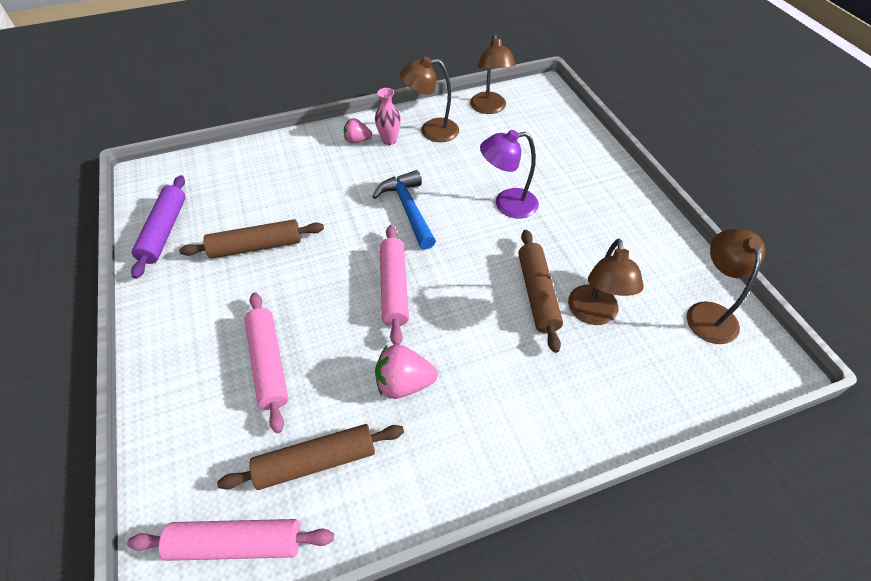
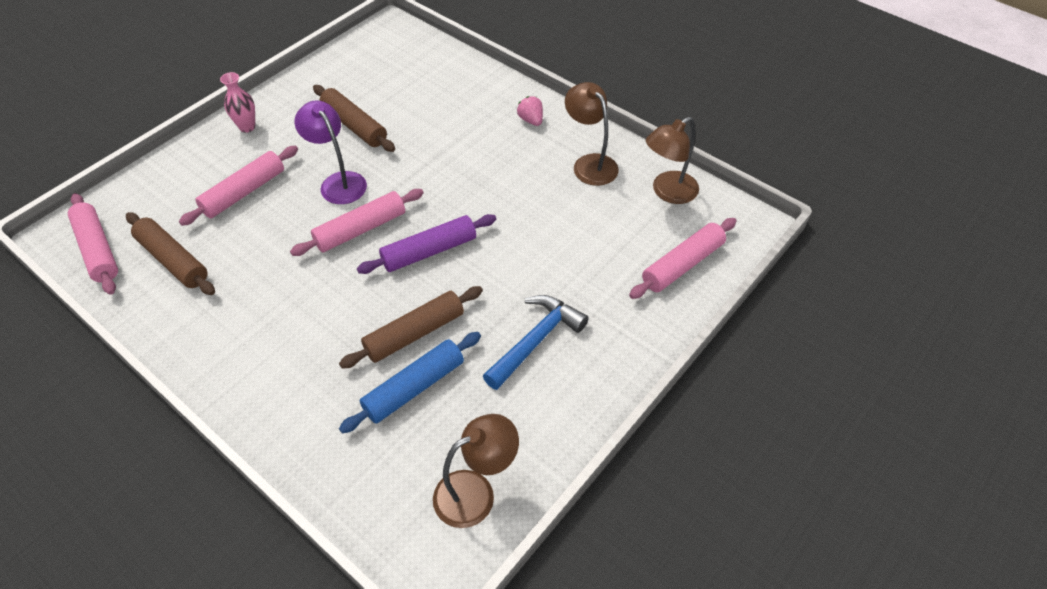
camera: 60 degrees right, 0 degrees up
(164, 231) = (338, 69): purple rolling pin -> purple rolling pin (429, 251)
(389, 140) = (549, 141): pink vase -> pink vase (247, 127)
(404, 383) = (264, 279): pink strawberry -> none
(408, 209) = (463, 196): blue hammer -> blue hammer (536, 340)
(507, 204) = (523, 265): purple lamp -> purple lamp (338, 182)
(559, 130) = (682, 265): none -> pink rolling pin
(593, 314) = (414, 388): brown lamp -> blue rolling pin

